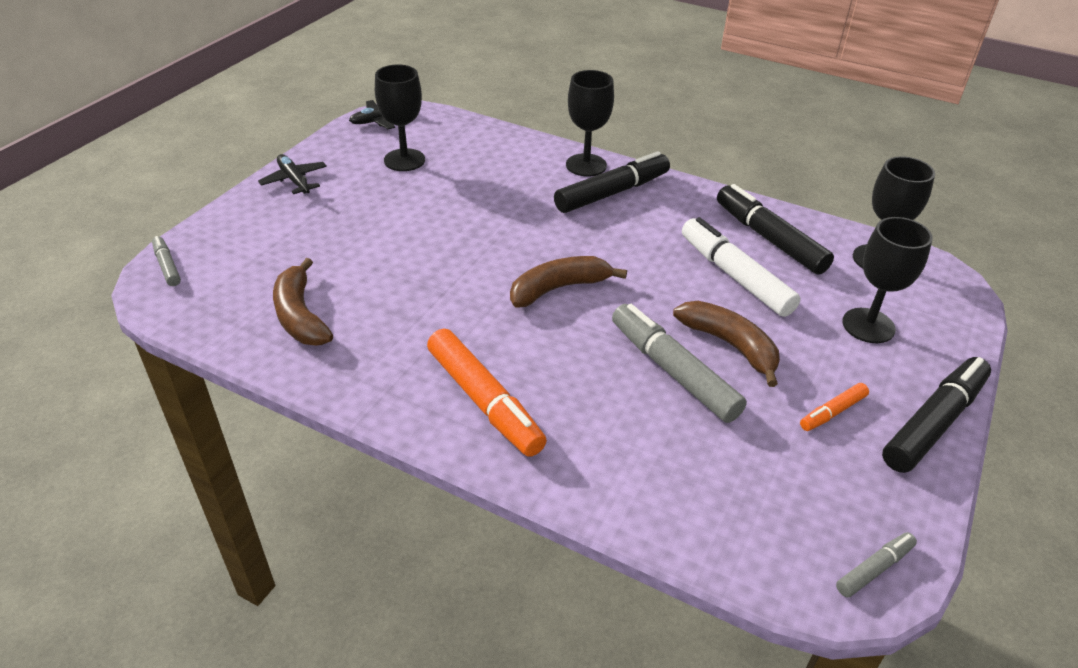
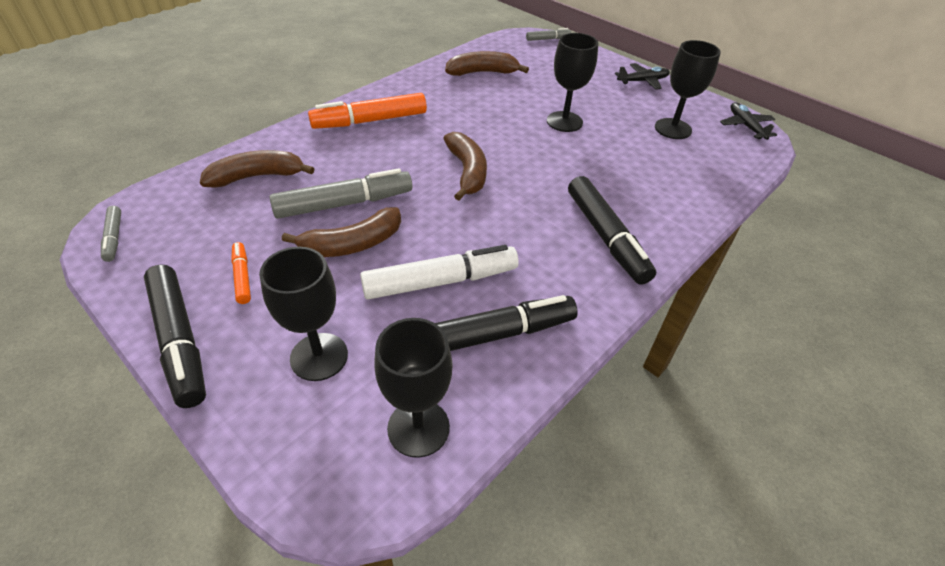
camera: 105 degrees right, 5 degrees up
(586, 165) = (662, 232): black goblet -> black goblet (564, 122)
(673, 474) = (257, 176): none -> brown banana

